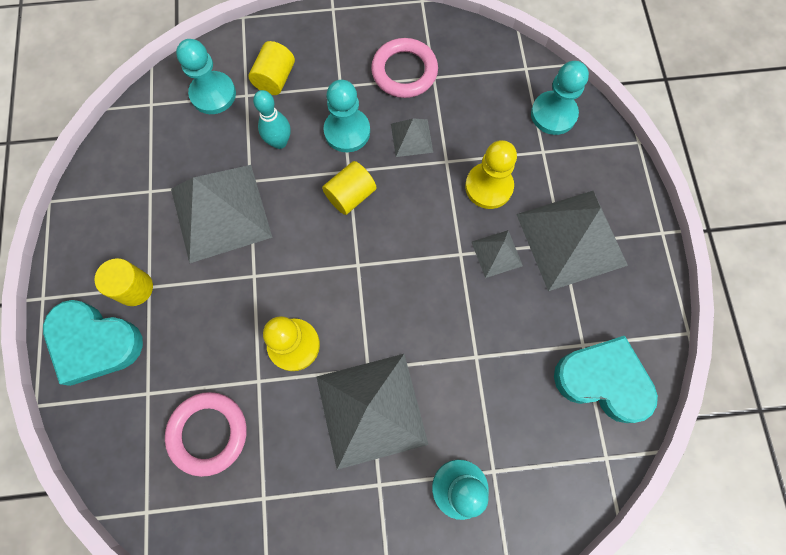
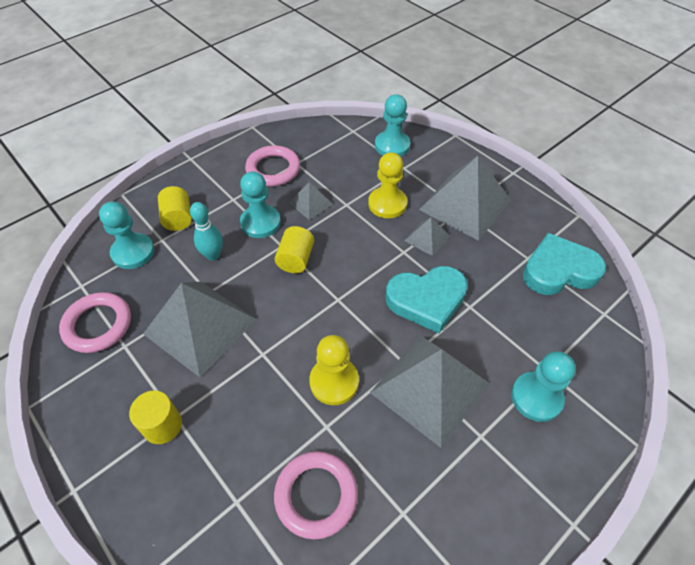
camera: 35 degrees left, 20 degrees down
(94, 343) = (154, 494): turquoise heart -> turquoise heart (427, 300)
(141, 155) = (98, 325): none -> pink ring

